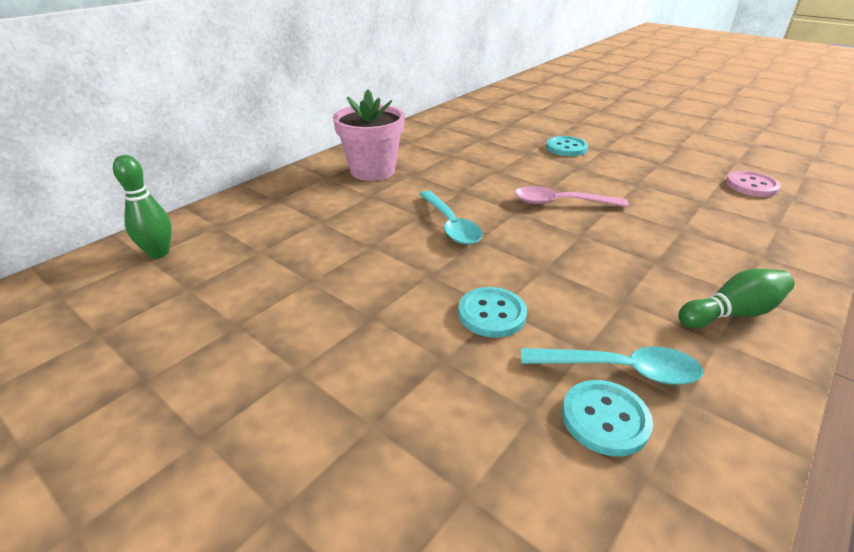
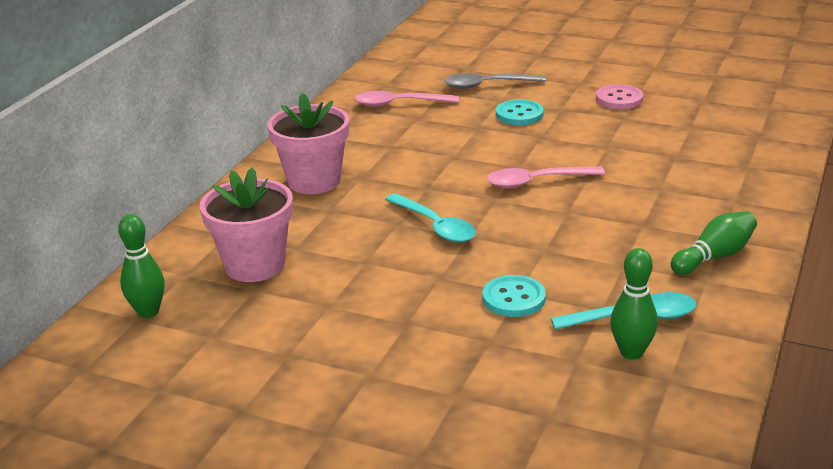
camera: 15 degrees left, 5 degrees down
(276, 229) = (255, 265): none -> pink flower pot
(472, 127) = (399, 104): none -> pink spoon
(548, 124) = (487, 85): none -> grey spoon
(605, 419) = (631, 352): turquoise button -> green bowling pin
(751, 186) = (720, 128): pink button -> pink button (619, 99)

